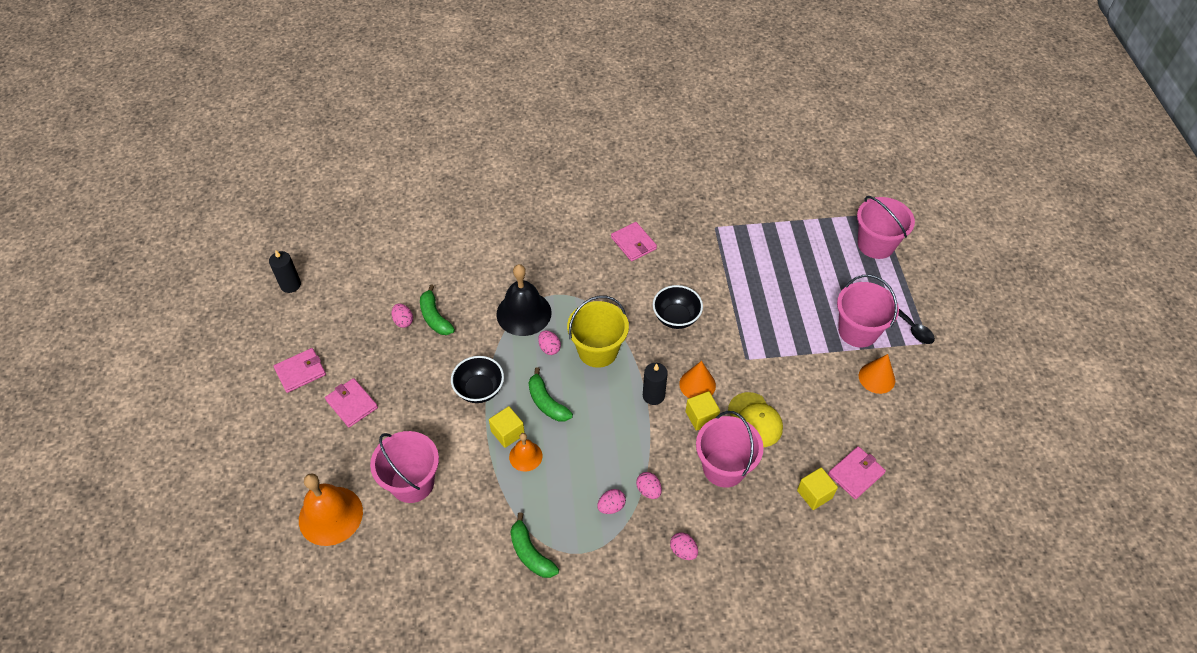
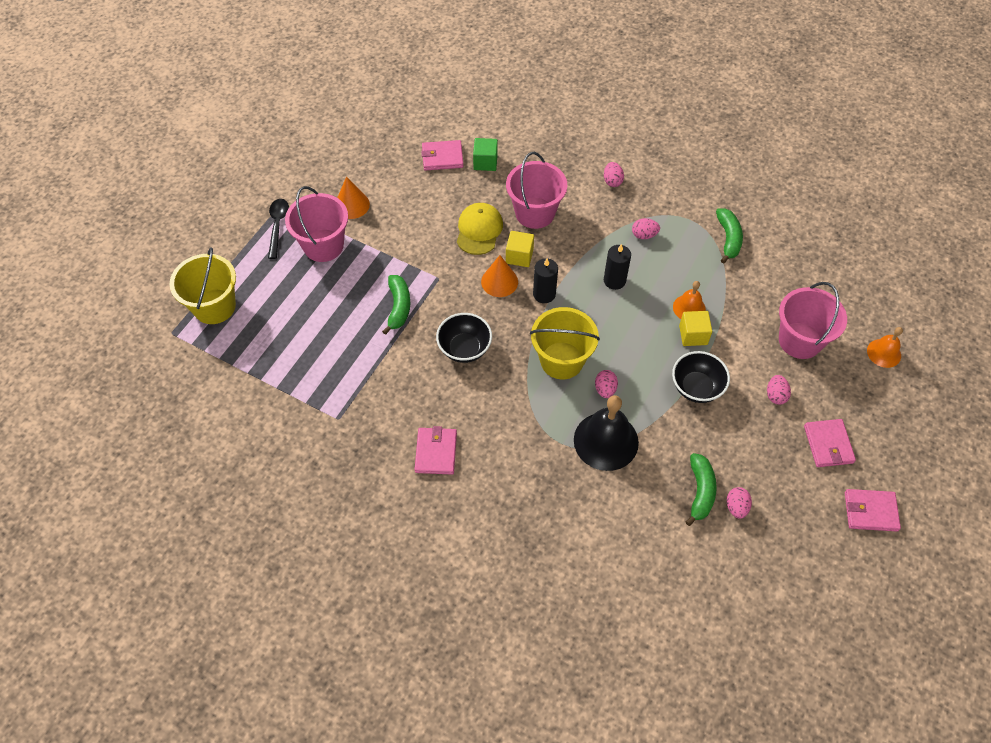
camera: 145 degrees left, 5 degrees up
(290, 285) = (849, 638): black candle -> black candle (614, 280)
(330, 515) = (884, 353): orange bell -> orange bell, size x0.55
(546, 402) = (641, 341): green banana -> green banana (398, 307)
(648, 490) = (606, 230): pink egg -> pink egg (775, 395)
(814, 494) = (485, 162): yellow cube -> green cube
(875, 244) = (214, 306): pink bucket -> yellow bucket

